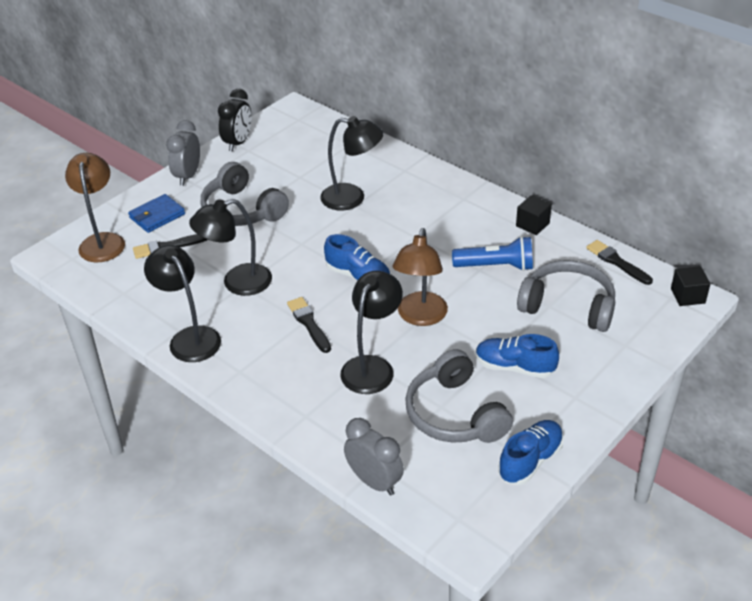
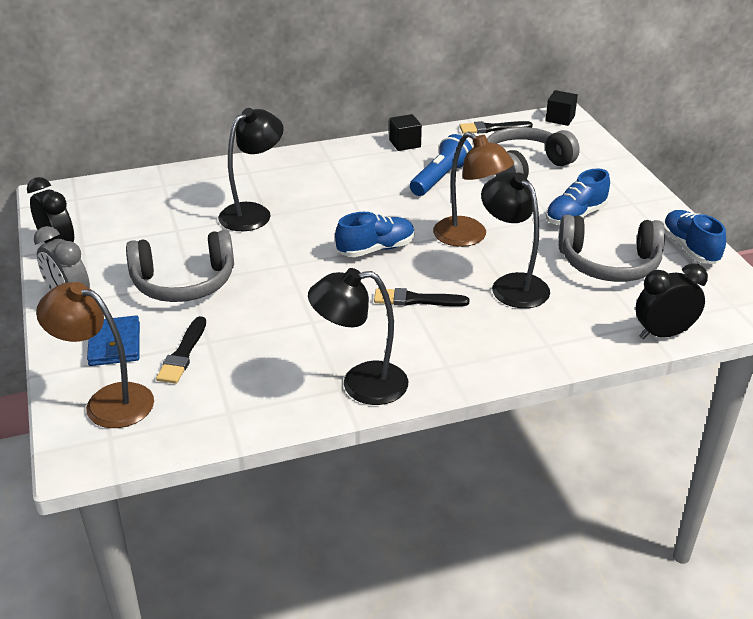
camera: 60 degrees left, 5 degrees down
(237, 283) = (304, 324): black lamp -> none
(374, 482) = (663, 334): grey clock -> black clock

